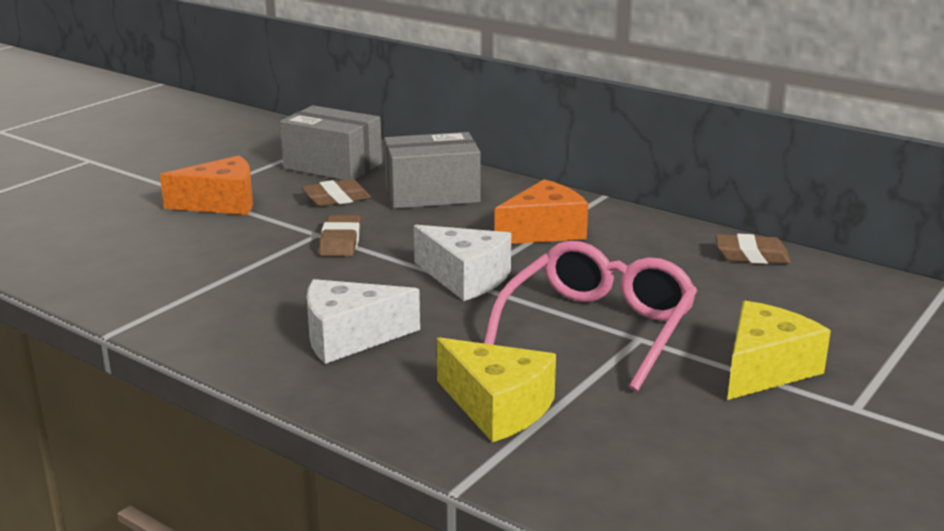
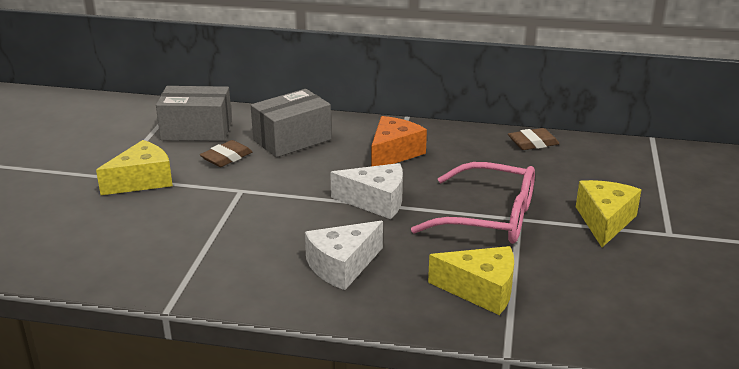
camera: 25 degrees left, 5 degrees up
(221, 203) = (142, 180): orange cheese -> yellow cheese
(340, 242) = (264, 193): brown eraser -> none
(598, 328) = (490, 218): pink glasses -> pink glasses turned 105 degrees clockwise

